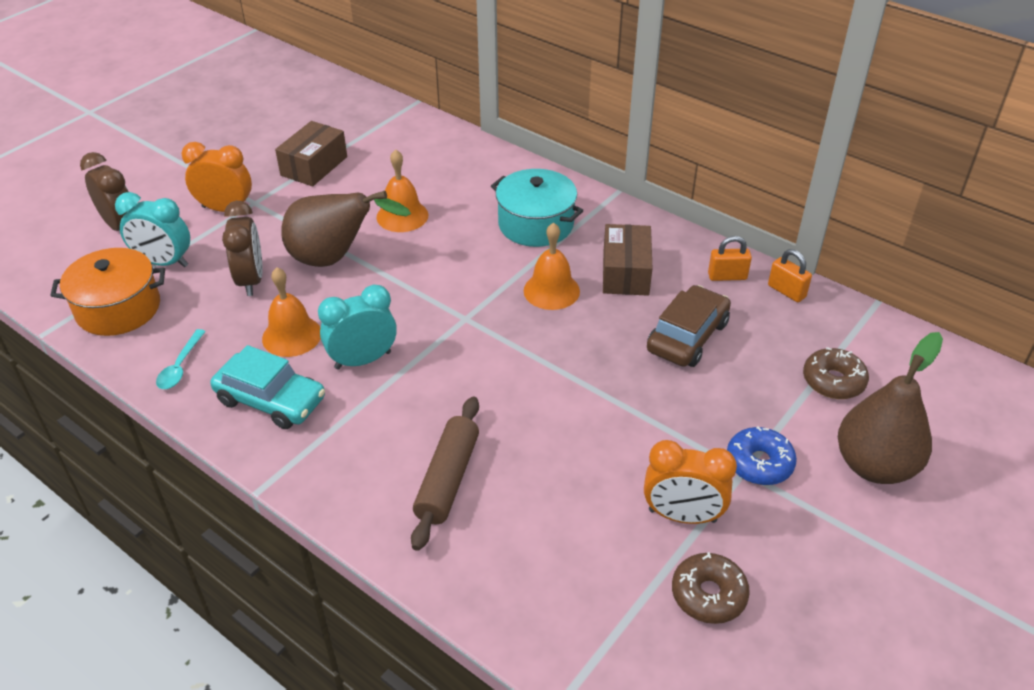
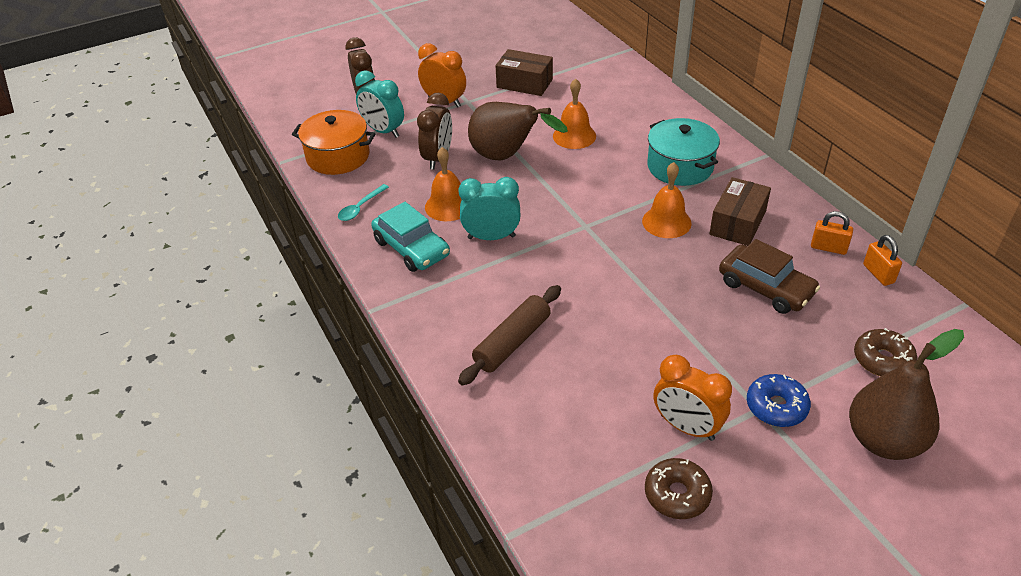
camera: 25 degrees right, 0 degrees up
(314, 166) = (524, 83): brown box -> brown box turned 60 degrees clockwise
(687, 336) = (765, 288): brown car -> brown car turned 75 degrees clockwise

